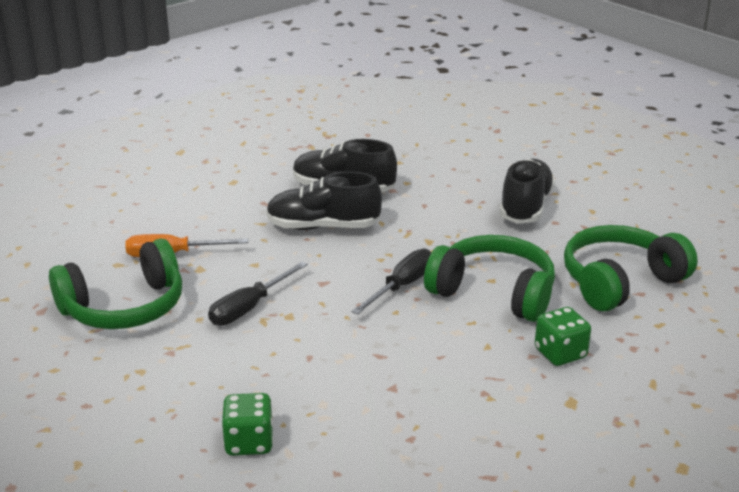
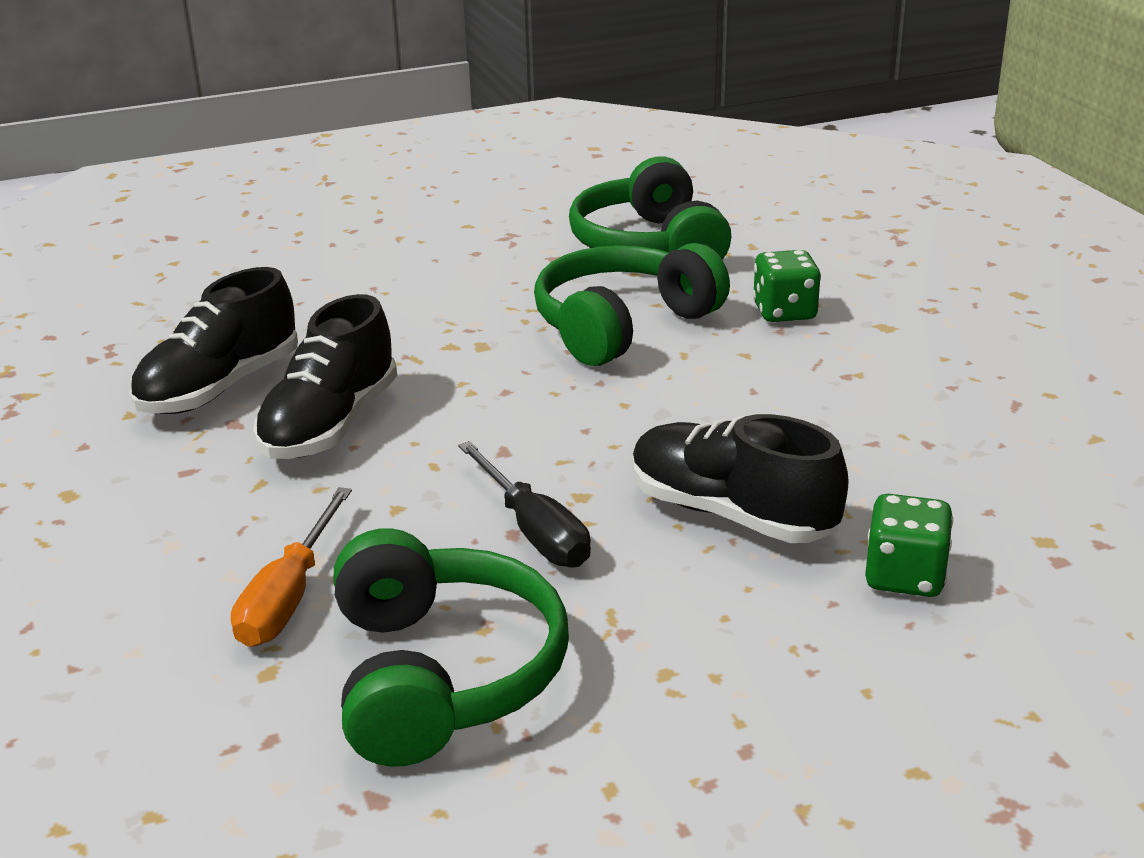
camera: 70 degrees left, 0 degrees up
(402, 286) = (561, 387): black screwdriver -> none
(525, 207) = (419, 262): black shoe -> black shoe (731, 514)

